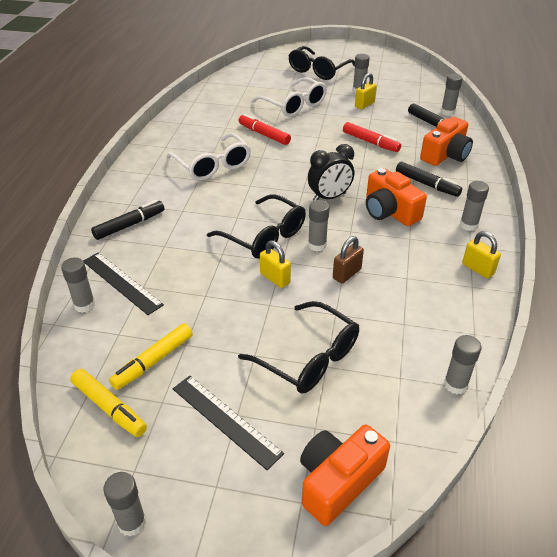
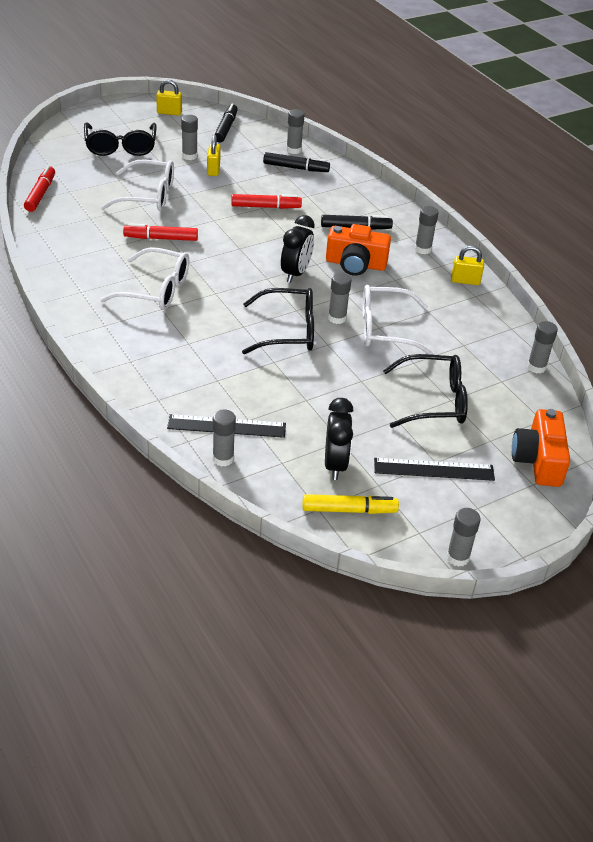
camera: 45 degrees left, 0 degrees up
(130, 225) = (161, 378): black marker -> black marker (226, 128)
(153, 361) = (335, 464): yellow marker -> black clock
(227, 81) = (40, 194): none -> red marker
(275, 278) = (340, 359): yellow padlock -> yellow padlock (169, 112)
(346, 274) = (385, 329): brown padlock -> white glasses
(445, 155) = (339, 194): orange camera -> none

